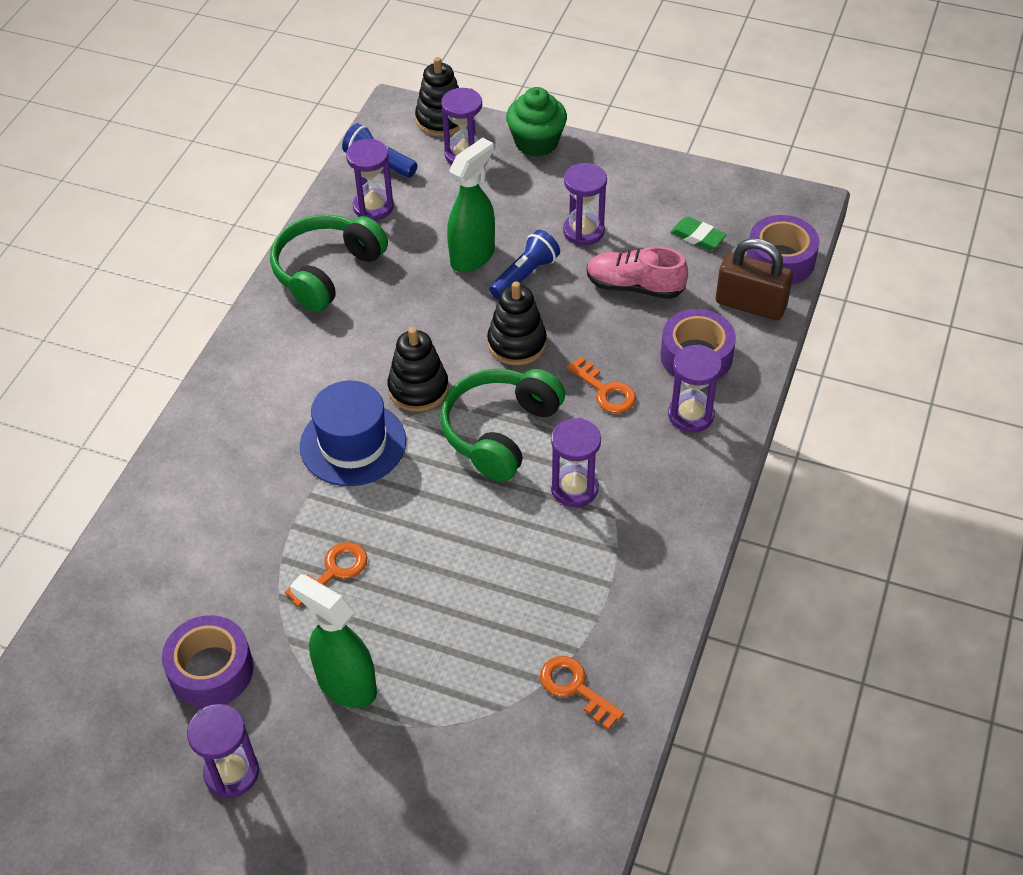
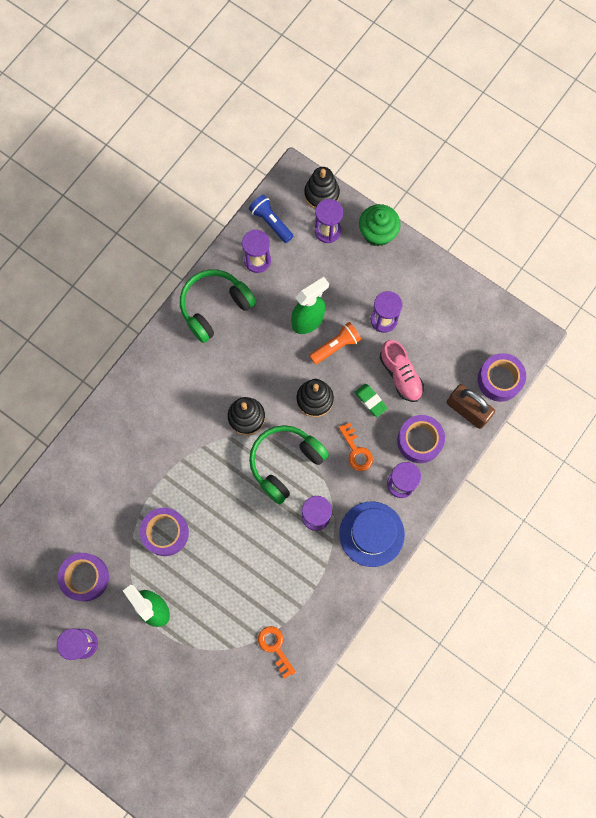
camera: 15 degrees right, 25 degrees up
(333, 571) = (165, 533): orange key -> purple tape
(353, 443) = (198, 446): blue hat -> blue hat (371, 534)
(525, 275) = (336, 346): blue flashlight -> orange flashlight
(634, 287) = (400, 375): pink shoe -> pink shoe turned 150 degrees counterclockwise
(698, 237) = (454, 345): green eraser -> green eraser (370, 401)

